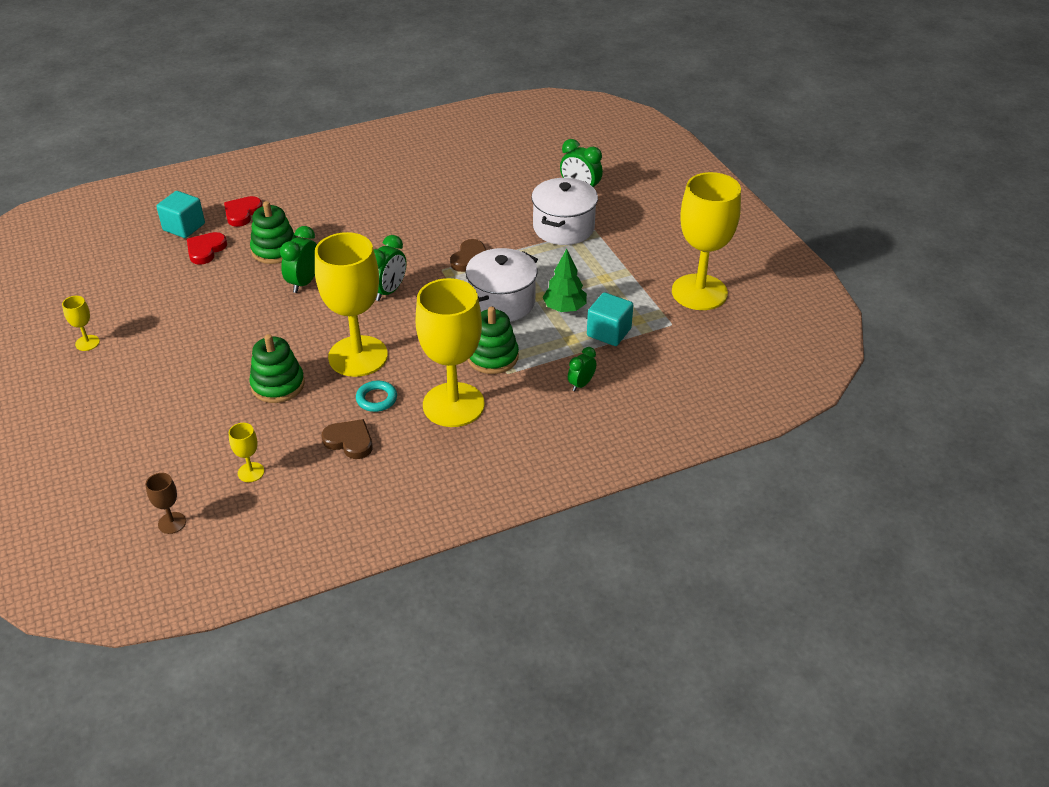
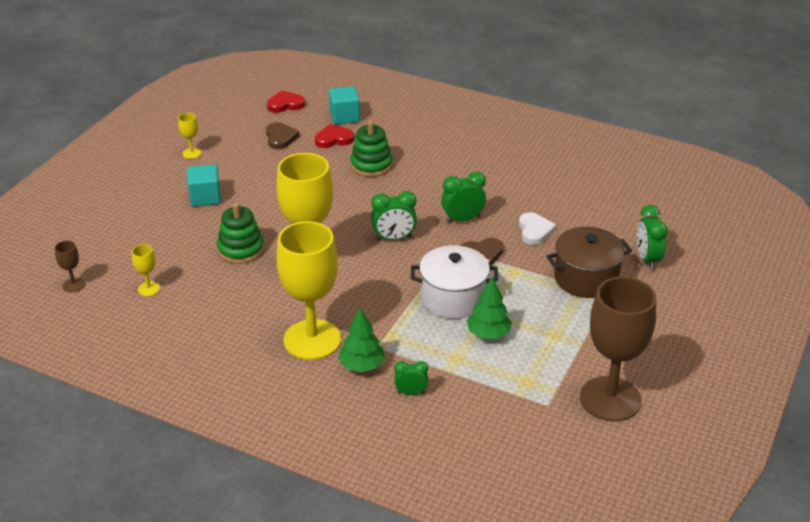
camera: 50 degrees right, 5 degrees down
(242, 213) = (390, 129): red heart -> red heart (285, 104)
(304, 283) = (354, 197): green clock -> green clock (462, 219)
(349, 441) = (222, 313): brown heart -> brown heart (280, 138)
(376, 399) = (277, 300): turquoise ring -> none
(479, 219) = (534, 231): none -> white heart
(492, 357) = (386, 329): green stacking toy -> none
(519, 394) = (362, 366): none -> green tree
(563, 228) = (586, 278): white pot -> brown pot
(609, 332) = (491, 374): turquoise cube -> turquoise cube (205, 197)
(699, 292) = (610, 399): yellow goblet -> brown goblet

